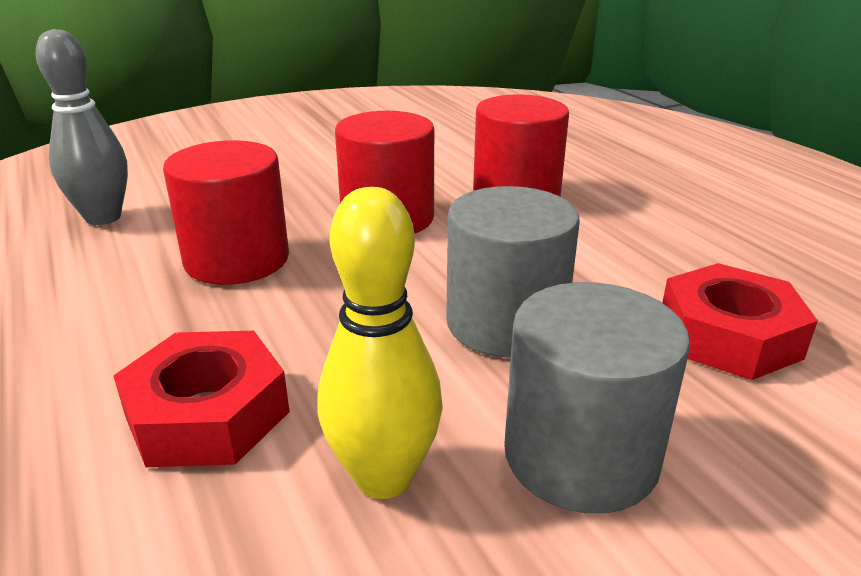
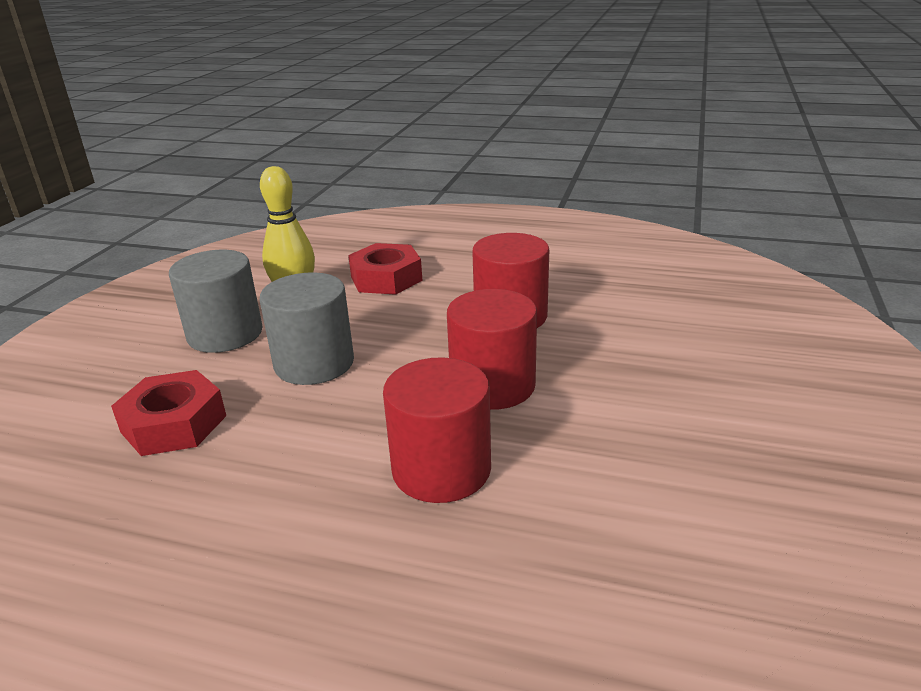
camera: 135 degrees right, 0 degrees up
(103, 217) = (636, 293): grey bowling pin -> none

